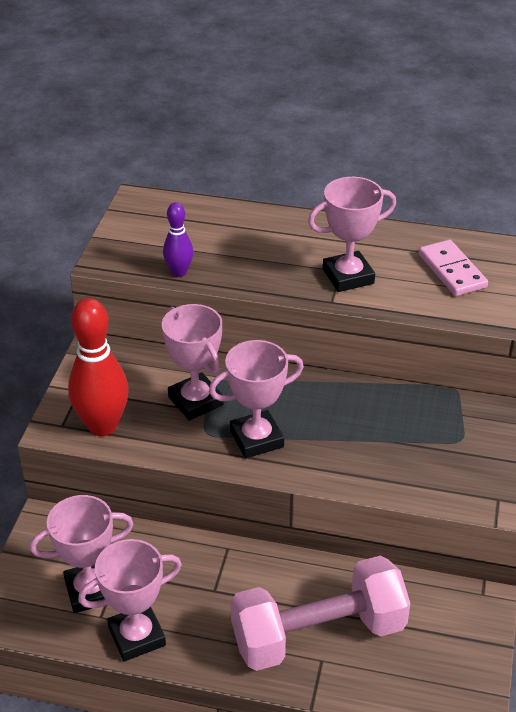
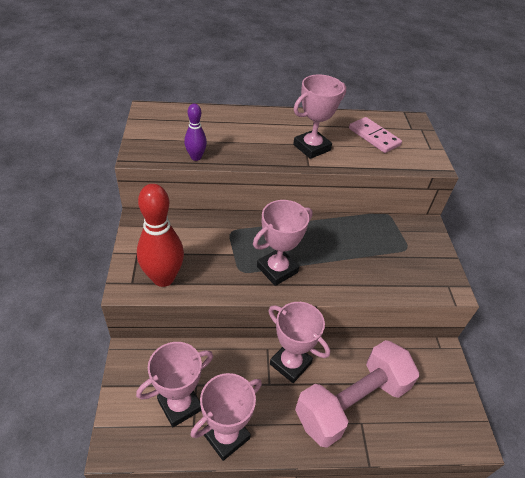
camera: 20 degrees left, 5 degrees up
(195, 401) = (225, 248): pink trophy -> pink trophy (290, 363)

